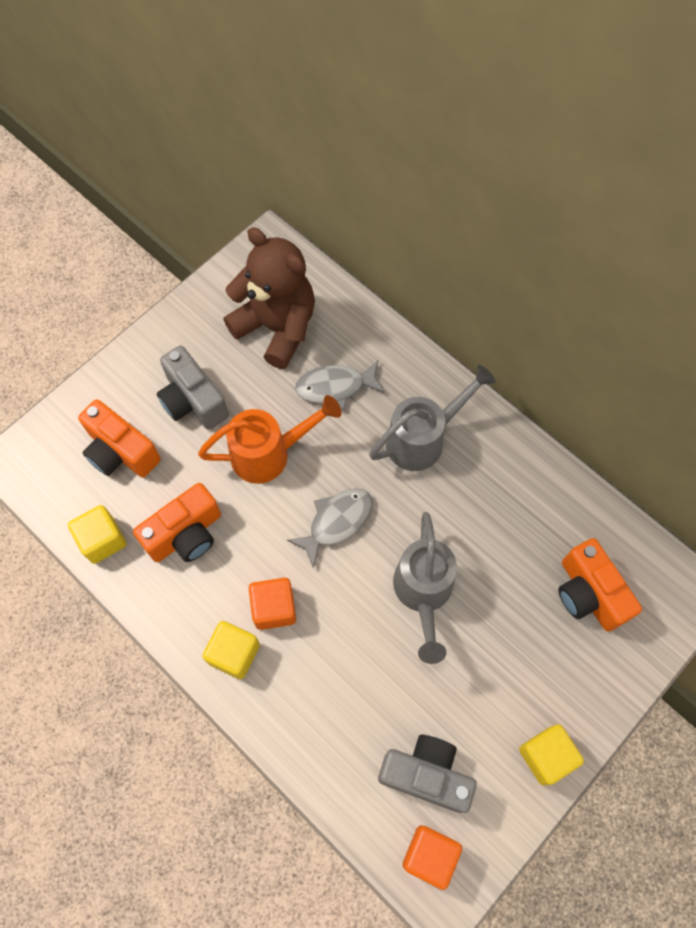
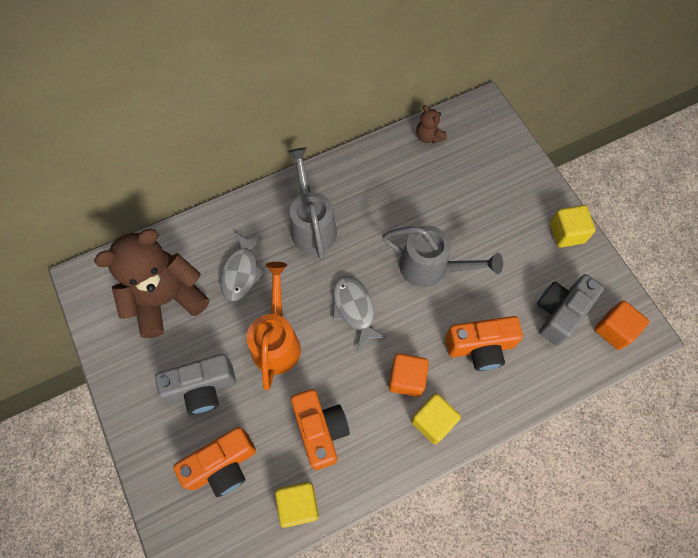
camera: 70 degrees left, 0 degrees up
(588, 593) = (466, 165): orange camera -> orange camera (480, 347)
(609, 532) = (428, 136): none -> brown teddy bear

